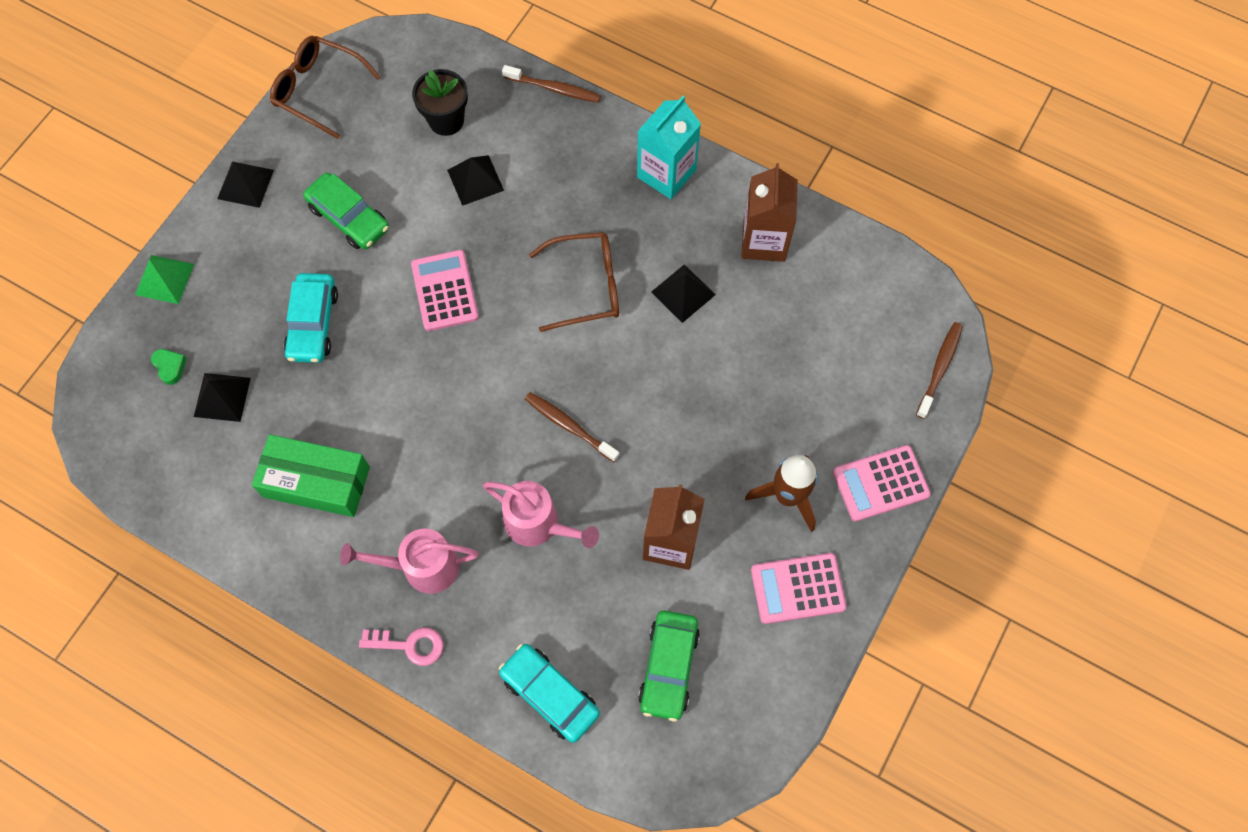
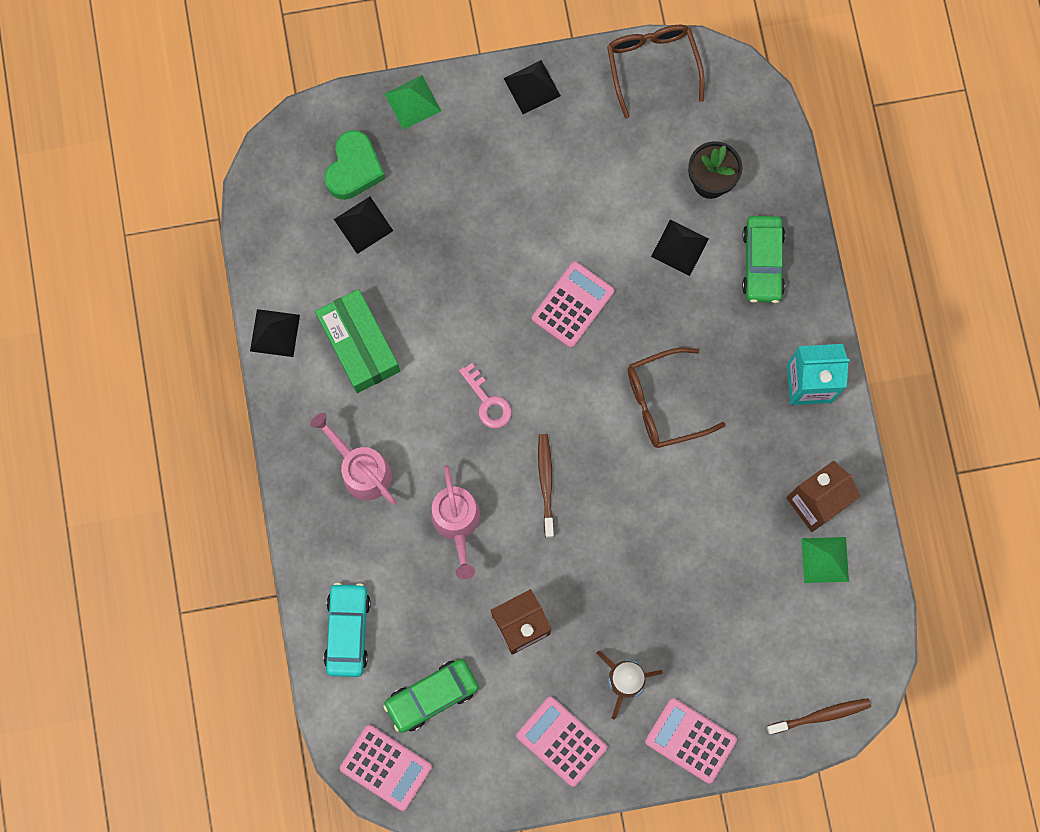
camera: 50 degrees right, 10 degrees up
(170, 367) = (354, 169): green heart -> green heart, size x1.99
(313, 323) = (468, 236): turquoise car -> none
(349, 218) = (570, 184): green car -> green car (762, 262)
(409, 645) = (303, 508): pink key -> pink key (487, 401)
(554, 88) = (808, 237): brown toothbrush -> none
(586, 286) = (664, 403): brown glasses -> brown glasses turned 120 degrees clockwise
(683, 293) = (720, 477): black pyramid -> black pyramid (275, 332)
(698, 761) = (385, 767): none -> pink calculator
(815, 269) = (825, 560): none -> green pyramid

